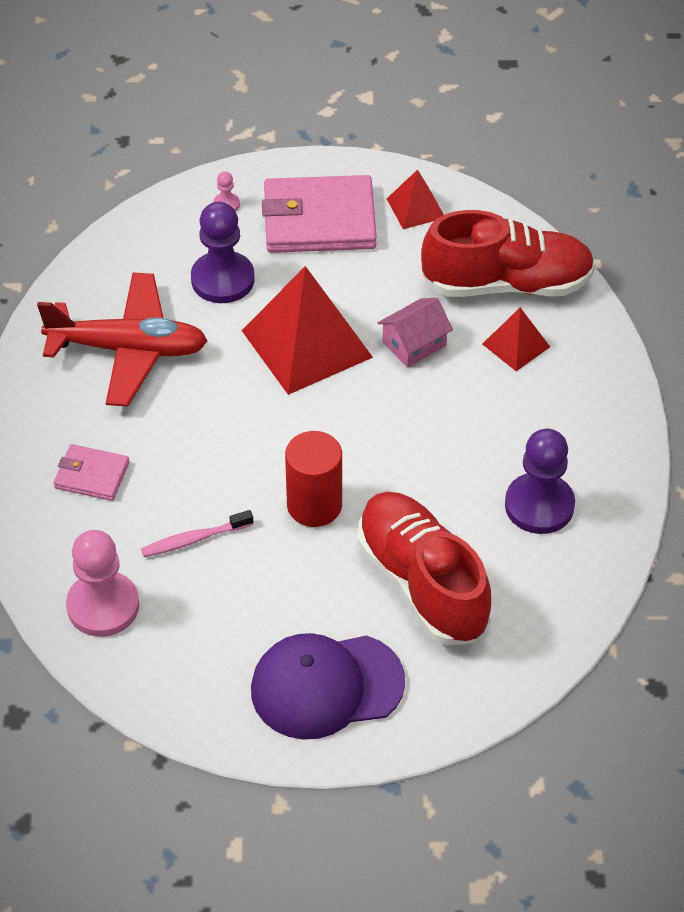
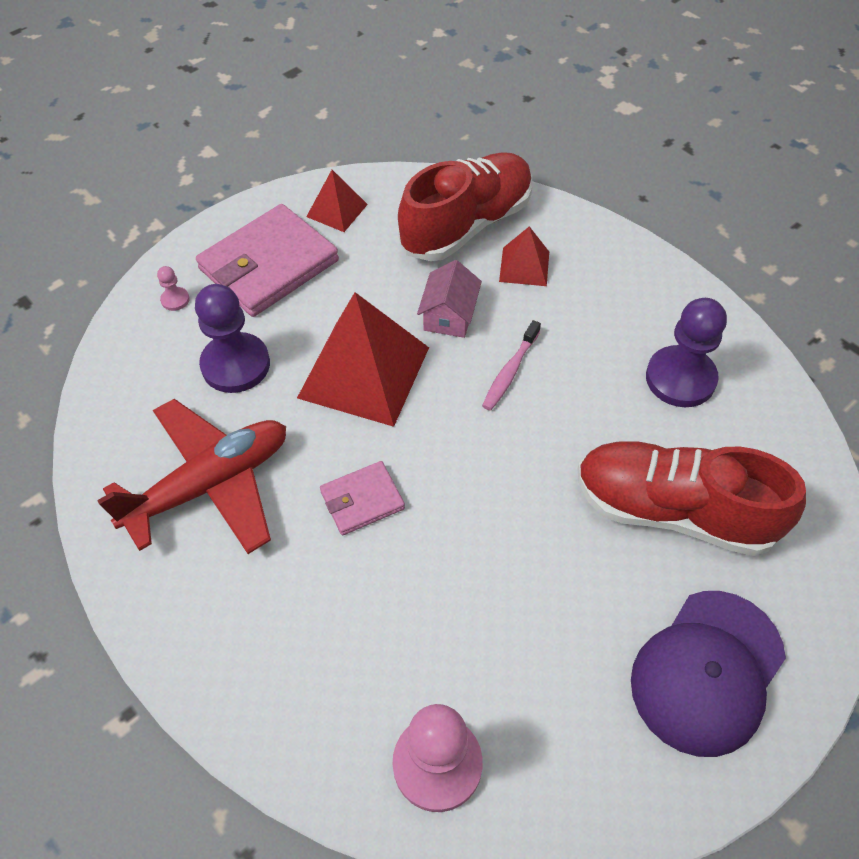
camera: 40 degrees left, 5 degrees up
(92, 475) = (293, 634): pink wallet -> pink wallet (362, 500)
(194, 539) = (451, 623): pink toothbrush -> pink toothbrush (510, 371)
(314, 505) = (518, 509): red cylinder -> none

